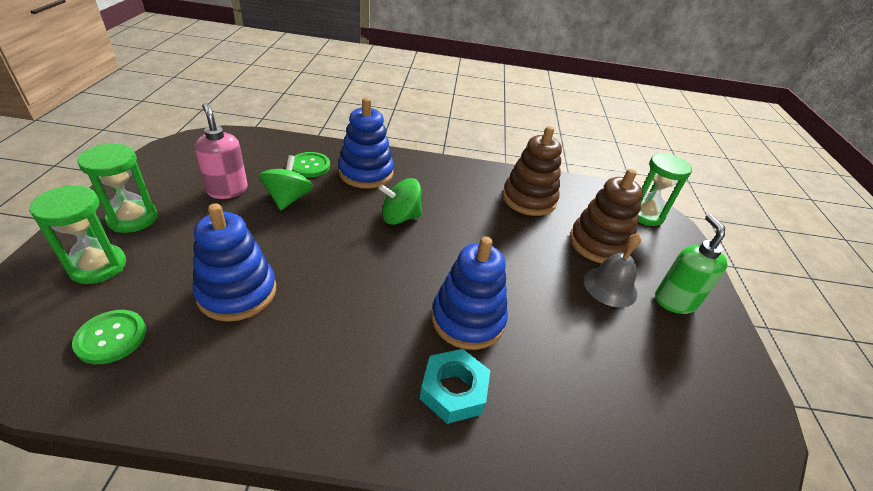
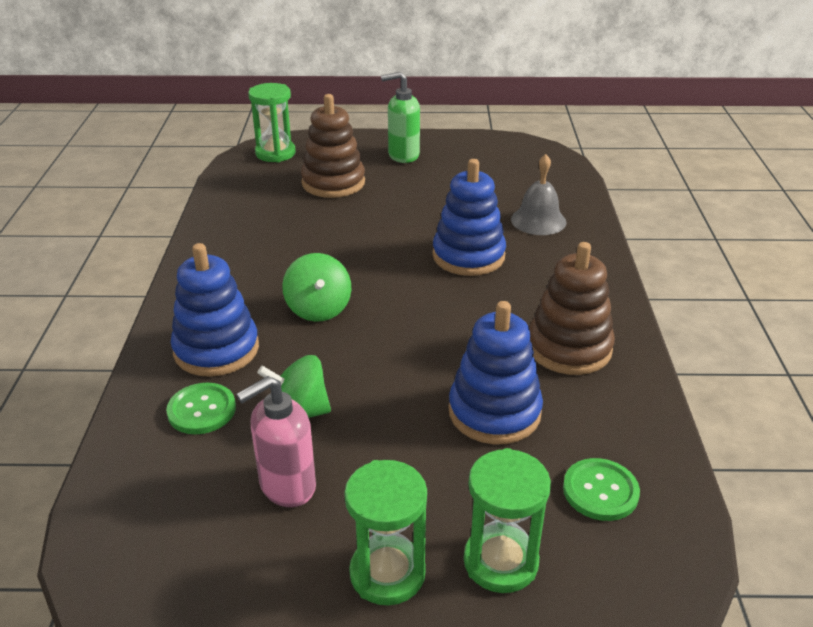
camera: 90 degrees left, 5 degrees down
(453, 390) = (549, 261): turquoise nut -> none
(529, 199) = (260, 219): brown stacking toy -> brown stacking toy (569, 348)
(610, 286) = (395, 182): grey bell -> grey bell (538, 220)

